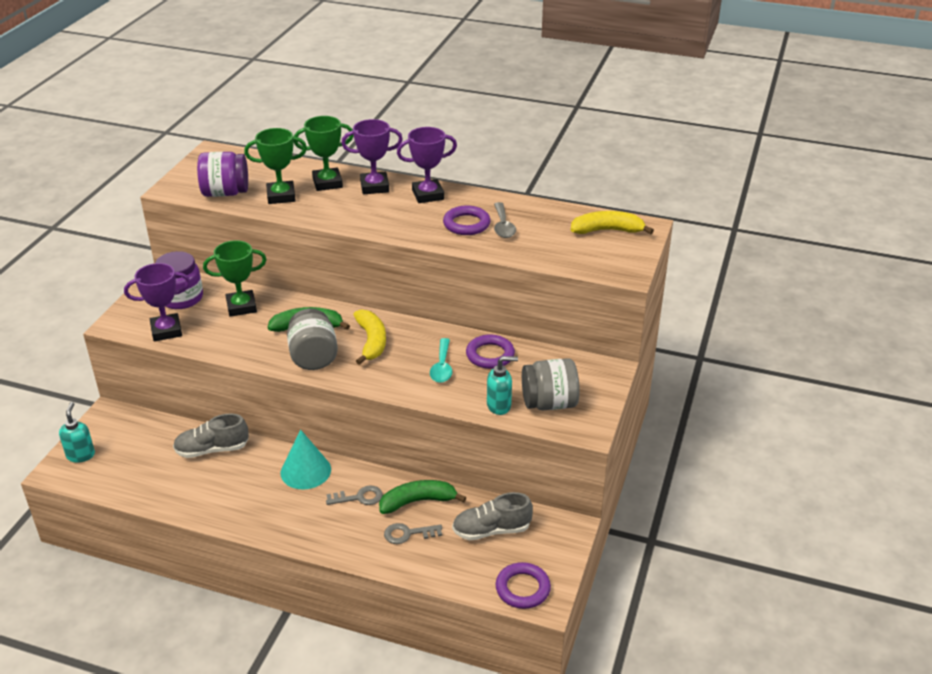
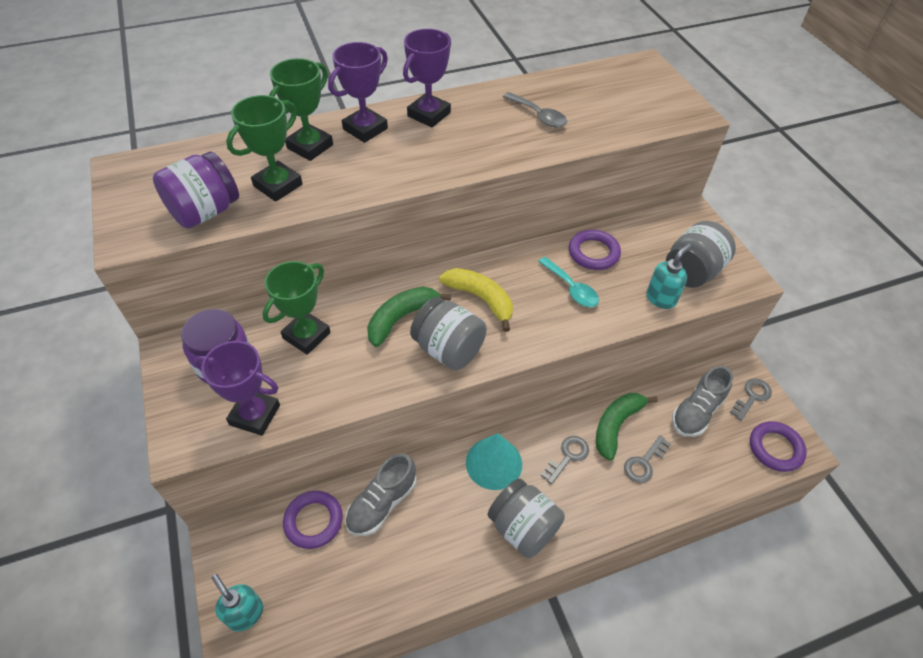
camera: 40 degrees left, 15 degrees up
(166, 331) = (255, 415): purple trophy -> purple trophy turned 75 degrees clockwise
(279, 515) = (523, 527): none -> grey jar
(466, 224) = (505, 129): purple ring -> purple ring (313, 521)
(552, 548) = (752, 397): none -> grey key
(607, 230) = (624, 80): yellow banana -> none

